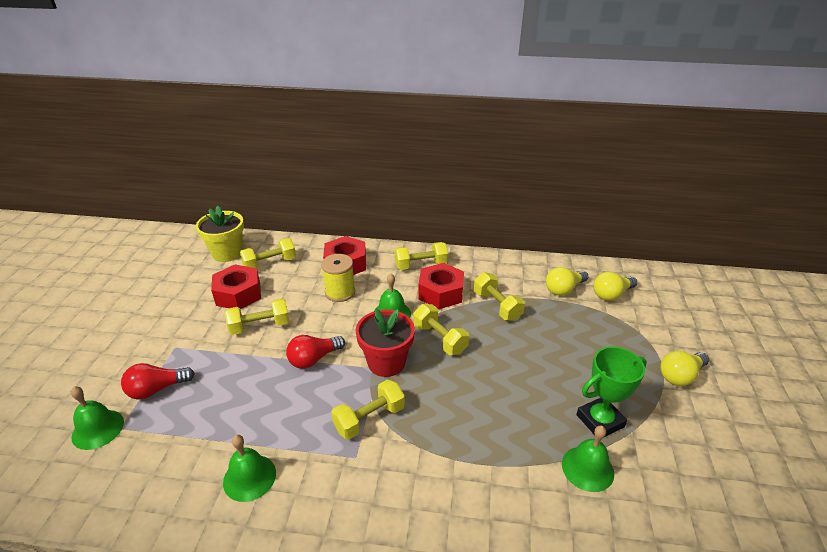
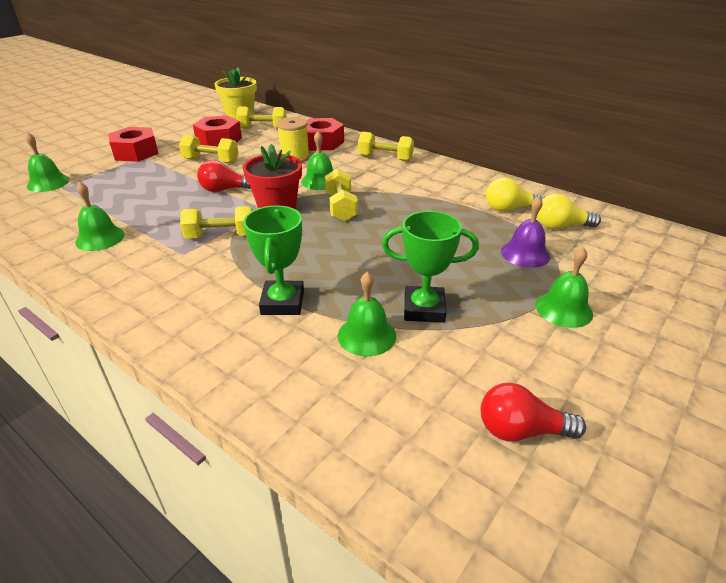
camera: 30 degrees right, 0 degrees up
(156, 389) = (104, 174): red light bulb -> red light bulb (520, 430)
(441, 293) = (380, 179): red nut -> red nut (136, 152)
(496, 468) = (282, 302): none -> green trophy
(497, 306) = (423, 201): yellow dumbbell -> none
(613, 332) = (525, 254): none -> purple bell
(680, 376) = (564, 309): yellow light bulb -> green bell

